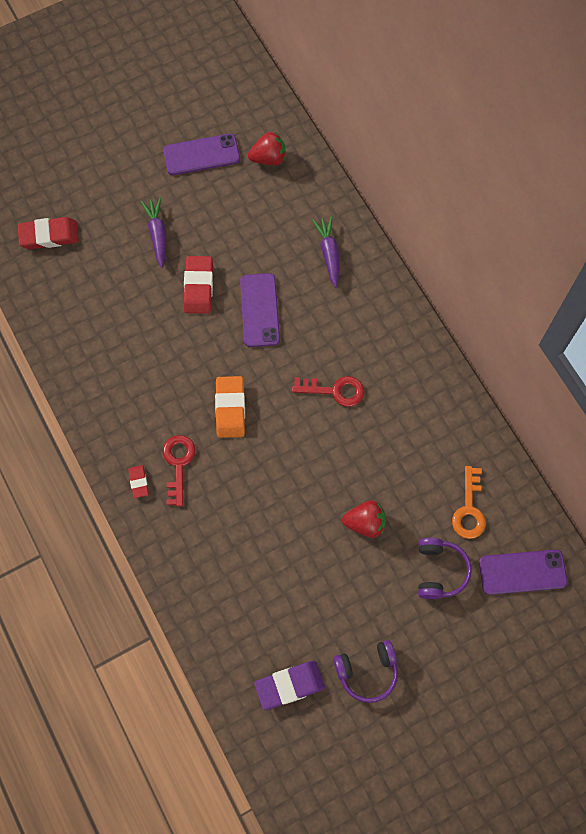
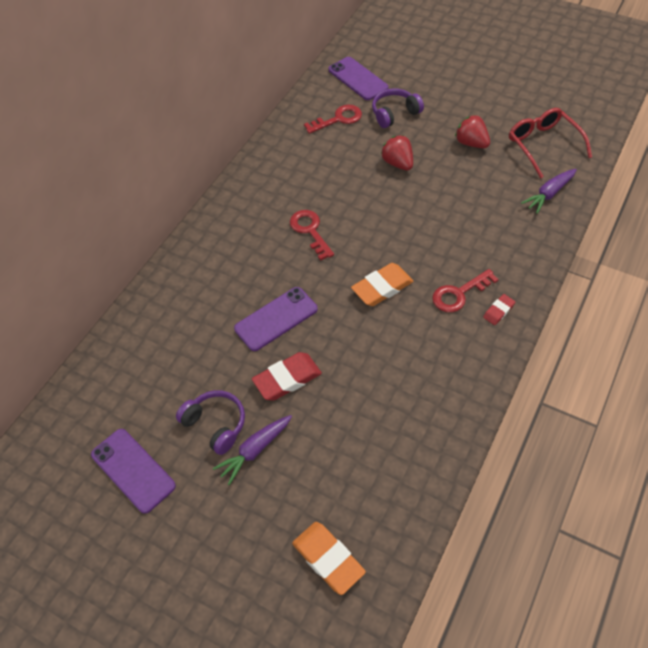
camera: 120 degrees left, 15 degrees down
(49, 235) = (328, 559): red eraser -> orange eraser
(268, 158) = (104, 406): red strawberry -> red strawberry (471, 143)
(289, 685) = (543, 145): purple eraser -> red glasses
(329, 253) = (183, 300): purple carrot -> purple carrot (549, 194)
(367, 672) = (494, 115): purple headphones -> purple headphones (215, 424)
(469, 509) = (338, 119): orange key -> red key

